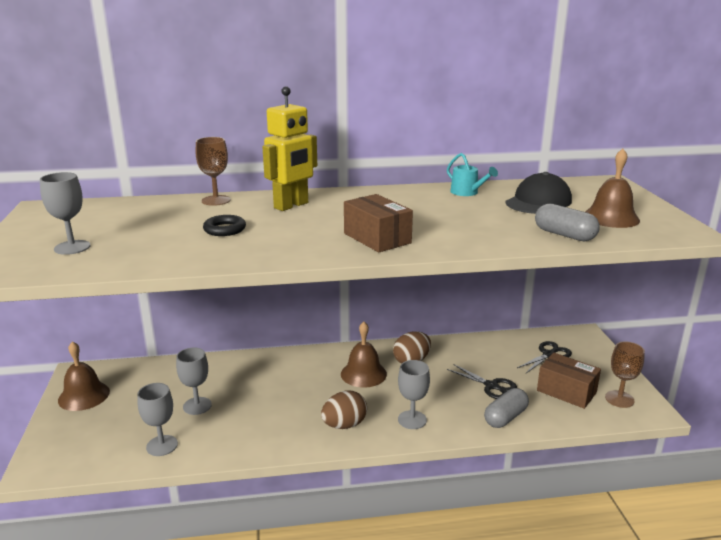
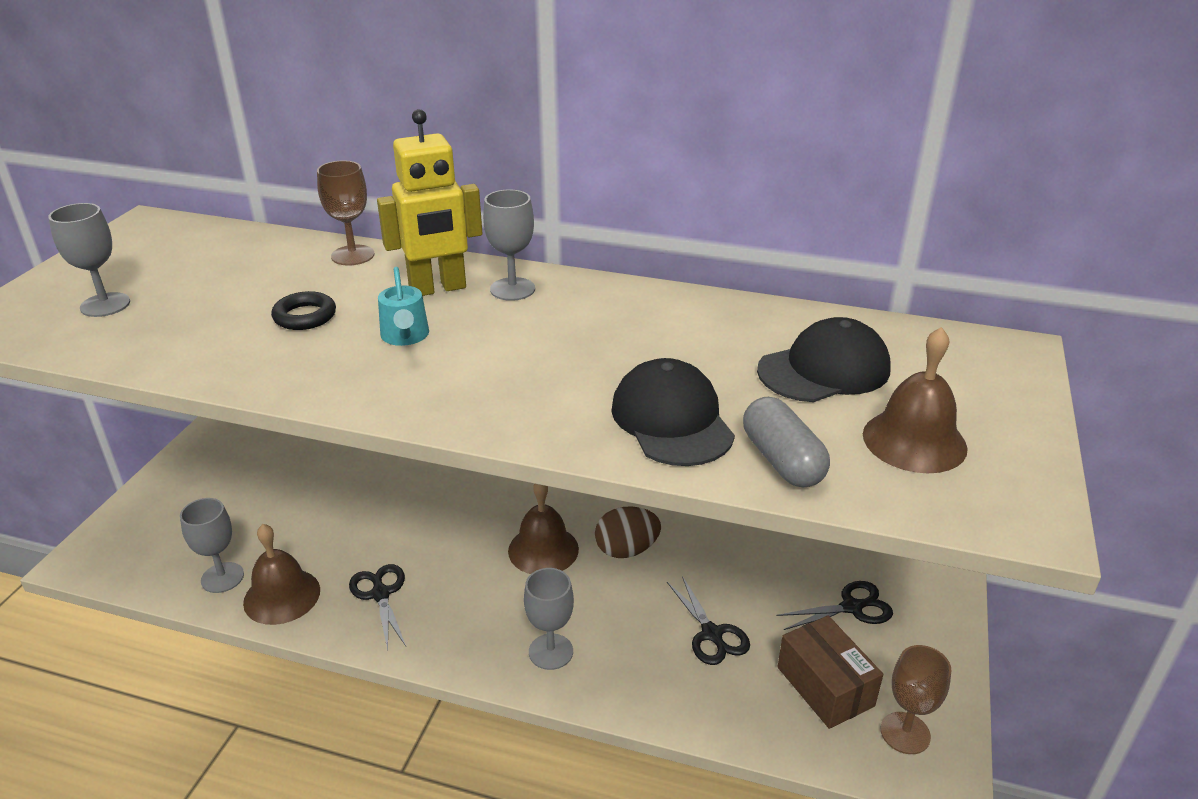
camera: 25 degrees right, 10 degrees up
(84, 395) = (192, 473): brown bell -> brown bell (282, 596)
(197, 406) = (301, 531): grey goblet -> grey goblet (512, 289)
(282, 423) = (380, 594): none -> black scissors
(344, 425) = (455, 627): brown egg -> none
(377, 238) = (482, 387): brown box -> none
(467, 192) = (726, 320): turquoise watering can -> turquoise watering can (405, 337)
(493, 231) = (672, 420): none -> black cap
(505, 417) = (689, 698): grey capsule -> none

